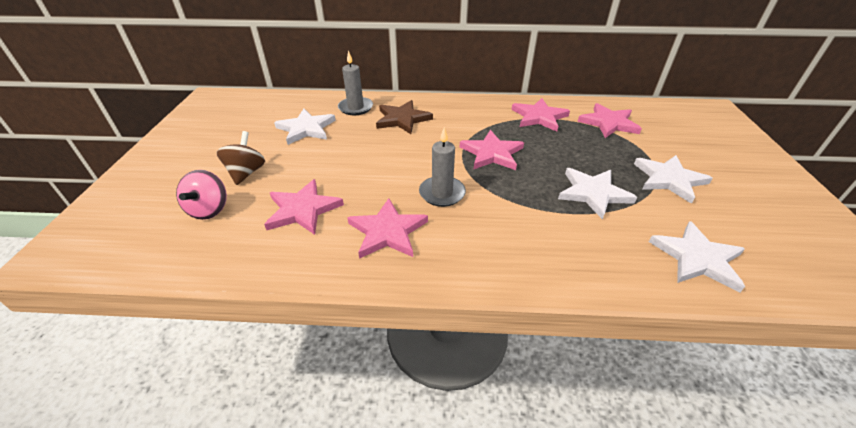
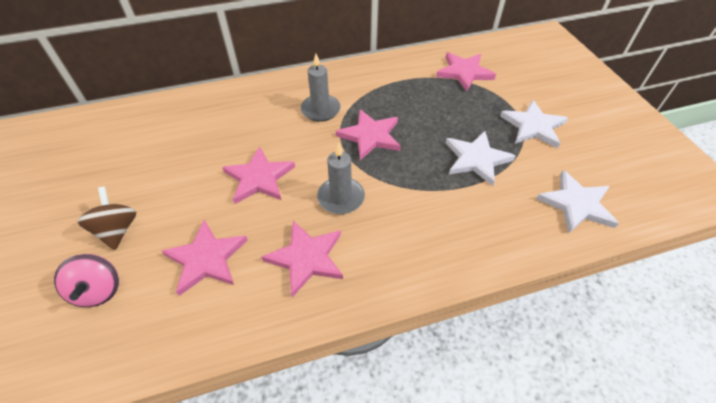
camera: 20 degrees left, 10 degrees up
(306, 129) = (158, 152): white star -> none
(355, 108) = (203, 110): grey candle -> grey candle (320, 110)
(402, 119) = (262, 114): brown star -> none
(539, 117) = (399, 79): pink star -> pink star (259, 178)

